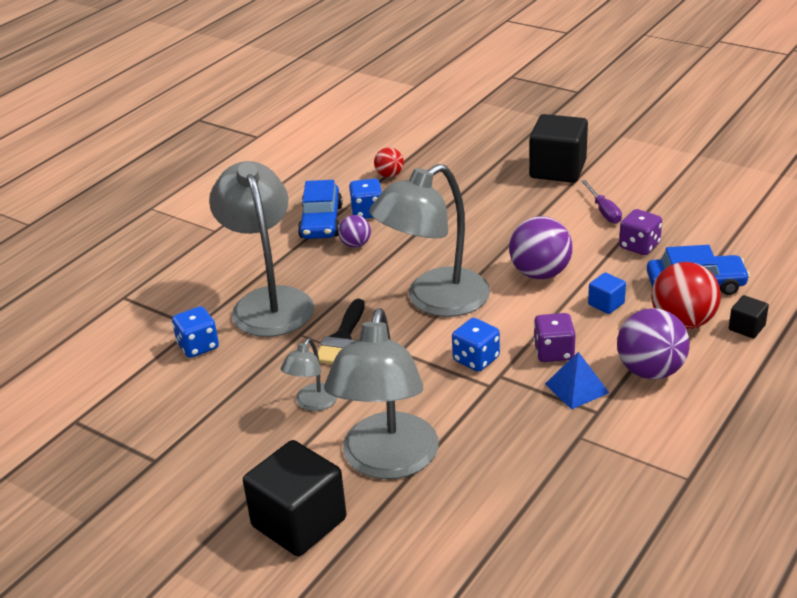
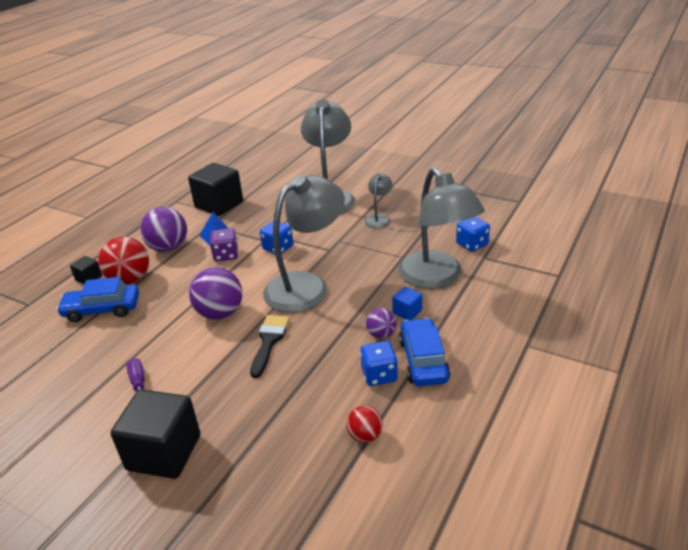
camera: 175 degrees right, 0 degrees up
(299, 522) = (369, 174): black cube -> black cube (219, 205)
(342, 338) = (371, 255): black brush -> black brush (269, 341)
(606, 304) = (177, 290): blue cube -> blue cube (407, 312)
(639, 246) = (126, 344): purple dice -> none

